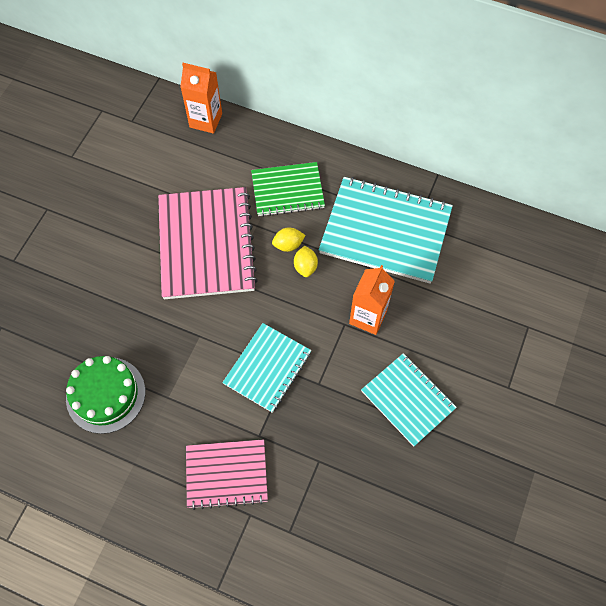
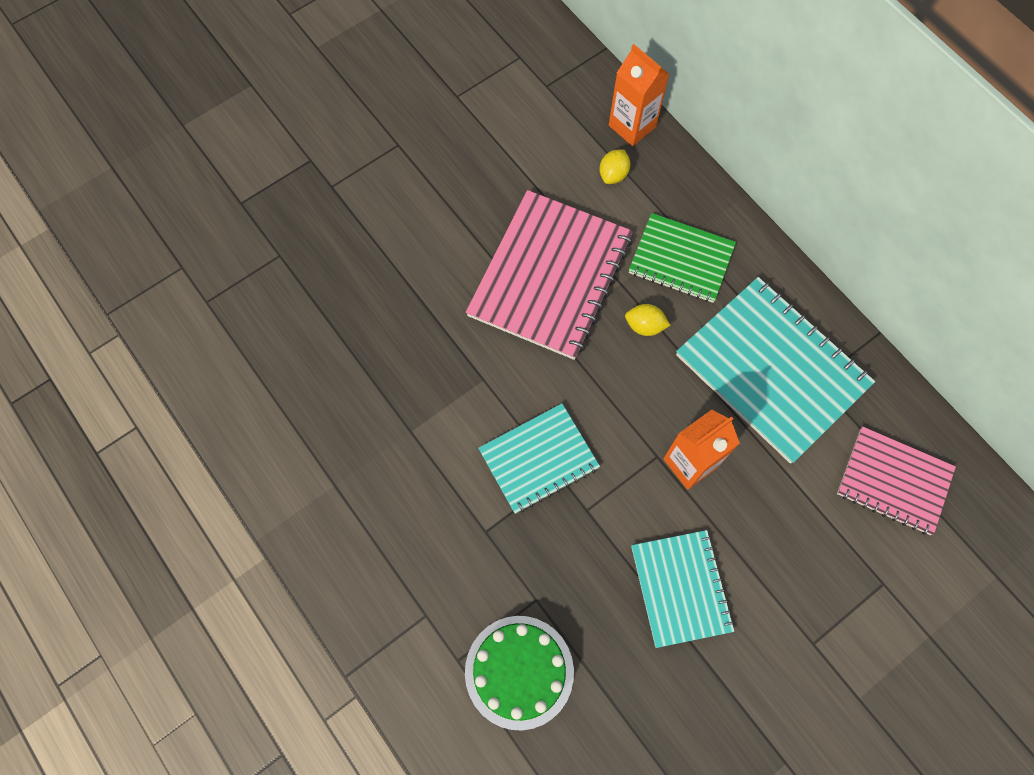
camera: 30 degrees right, 5 degrees up
(106, 394) = (346, 391): green cake -> green cake (519, 672)
(226, 474) = (426, 554): pink notebook -> pink notebook (894, 481)
(305, 267) = (650, 363): yellow lemon -> yellow lemon (613, 174)

